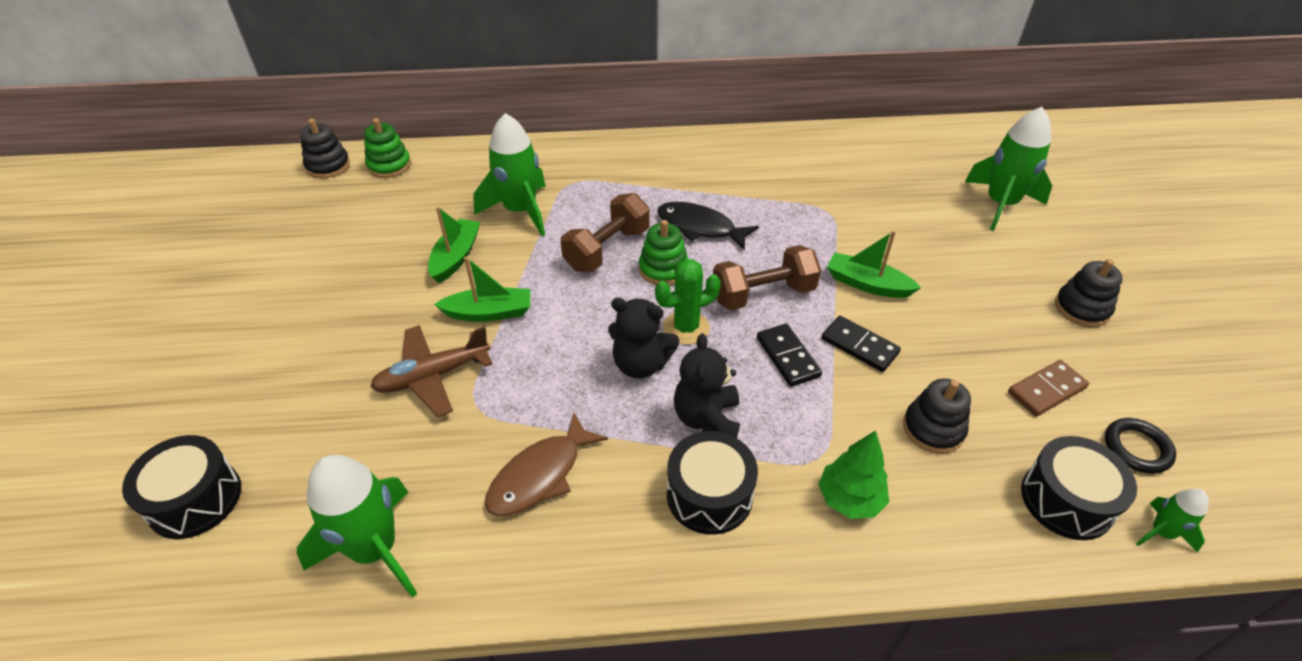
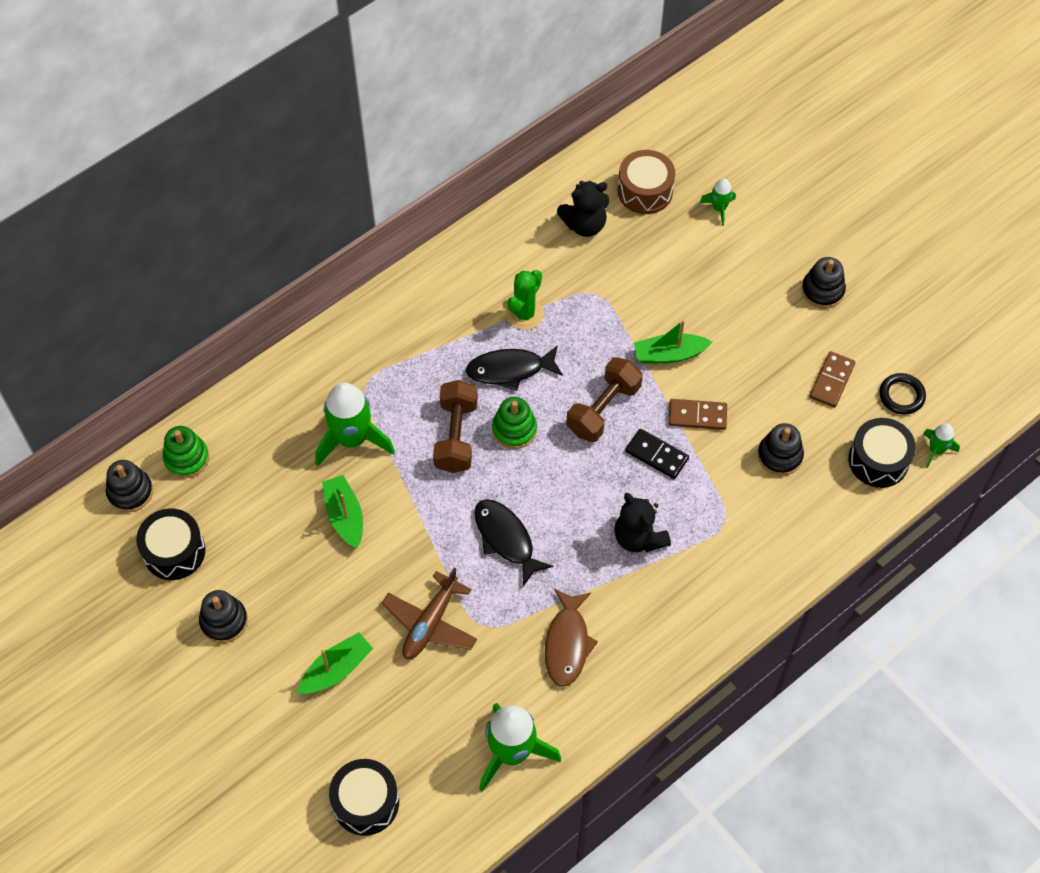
camera: 35 degrees left, 15 degrees up
(280, 277) = (224, 621): none -> black stacking toy
(489, 312) = (420, 548): green boat -> green boat (336, 669)
(572, 347) = (506, 539): none -> black fish
(641, 364) = (564, 523): black teddy bear -> black teddy bear (584, 224)
(686, 328) = (571, 473): green cactus -> green cactus (524, 314)
(709, 495) = (678, 589): black drum -> black drum (174, 551)
(850, 499) = (760, 538): green tree -> none
(859, 346) = (697, 416): black domino -> brown domino
(932, 166) = (645, 191): none -> brown drum
(1000, 204) = (719, 208): green rocket -> green rocket, size x0.49

